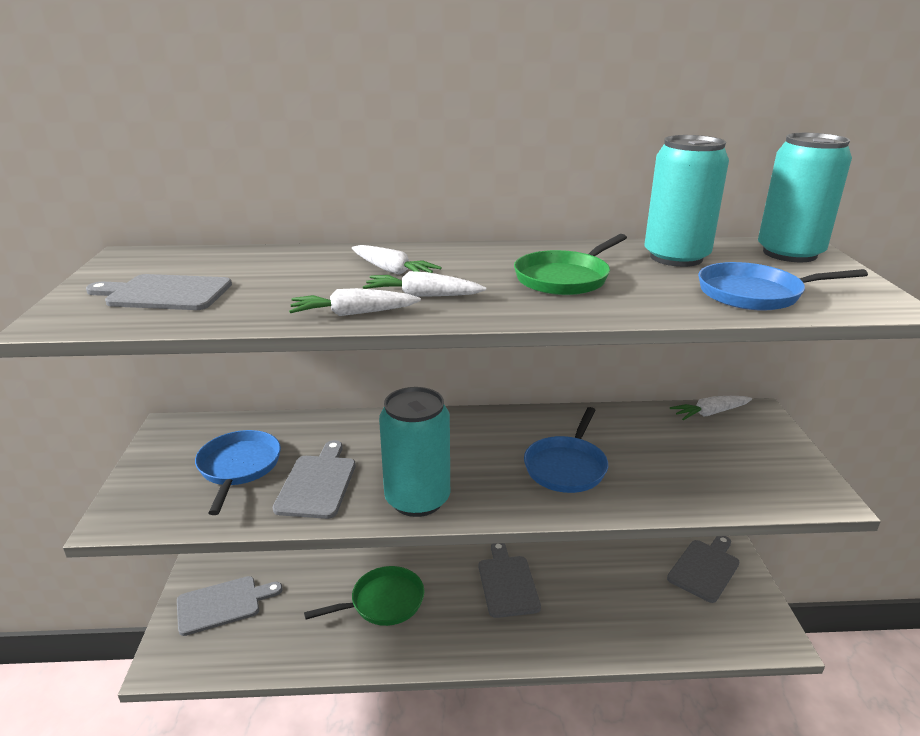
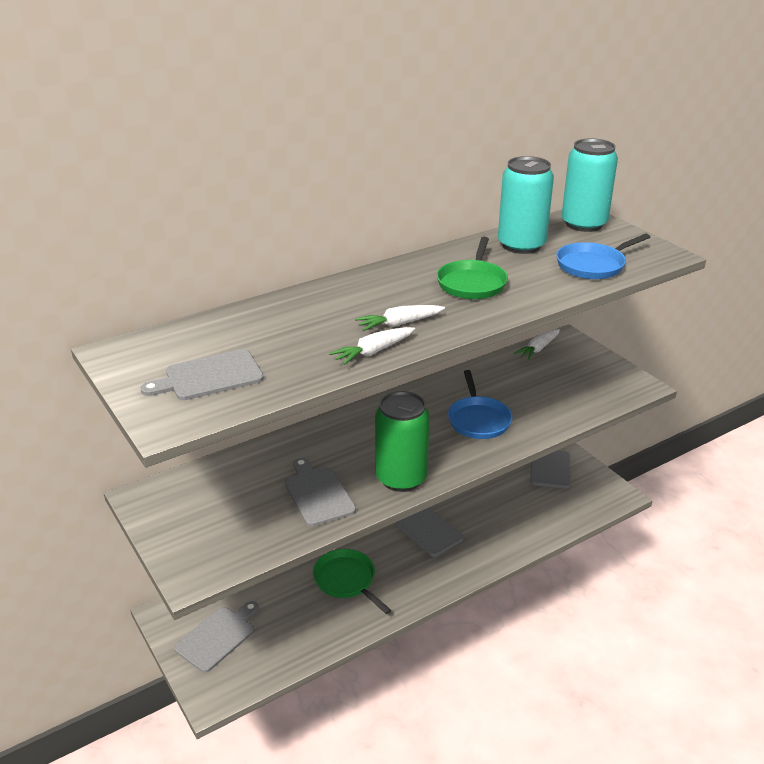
camera: 30 degrees left, 5 degrees up
(239, 467) = (242, 505): blue pan -> none
(383, 602) = (347, 580): green pan -> green pan turned 75 degrees counterclockwise
(392, 270) = (349, 308): white carrot -> none
(417, 499) = (401, 478): turquoise can -> green can

